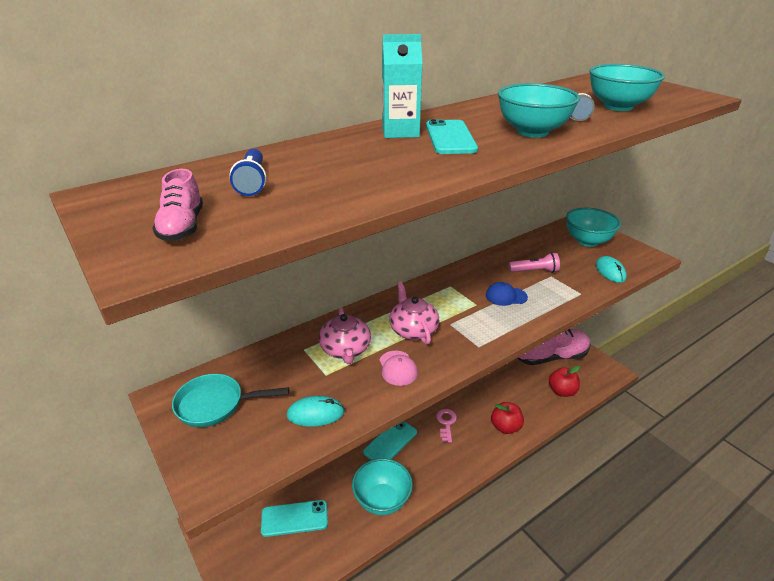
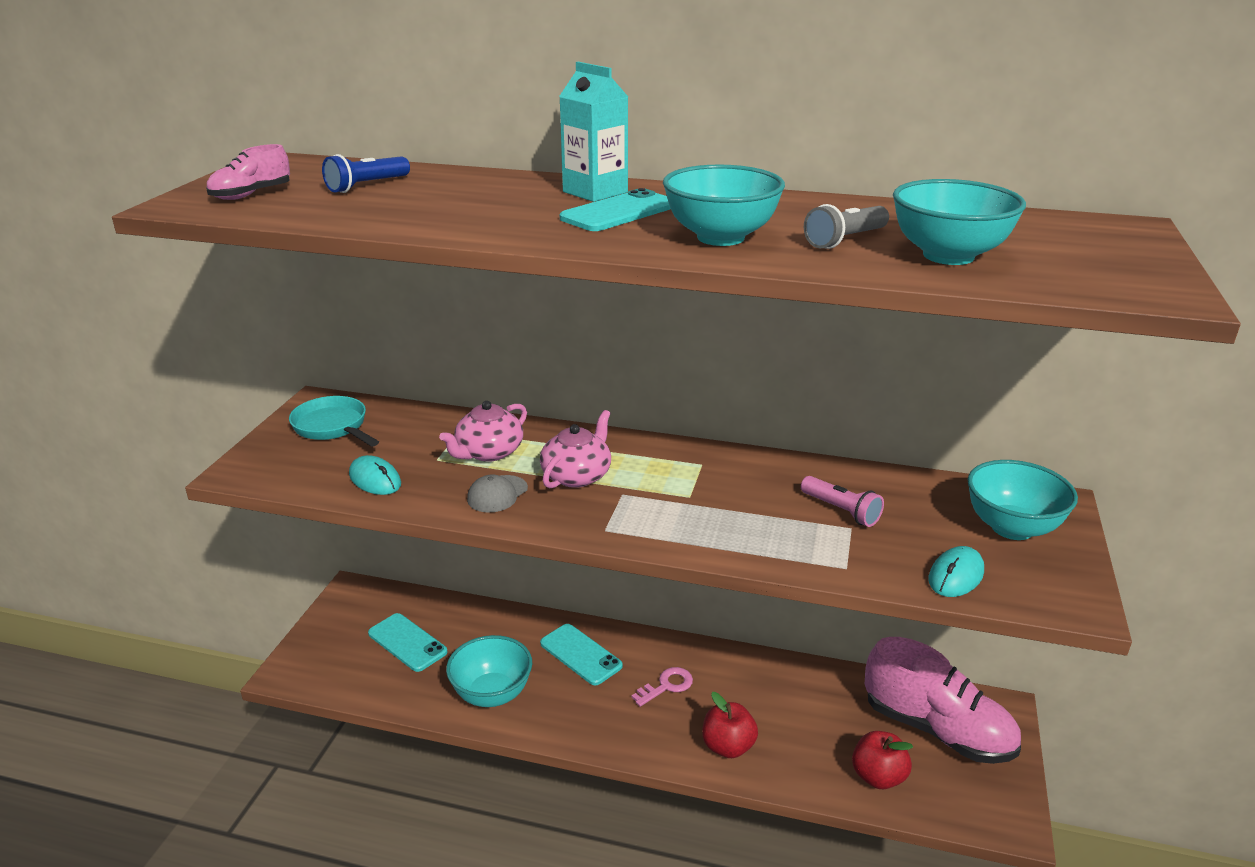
camera: 50 degrees right, 5 degrees down
(390, 442) = (581, 654): turquoise phone -> turquoise phone turned 45 degrees clockwise
(398, 368) = (497, 494): pink cap -> grey cap
(506, 296) = (741, 510): blue cap -> none

